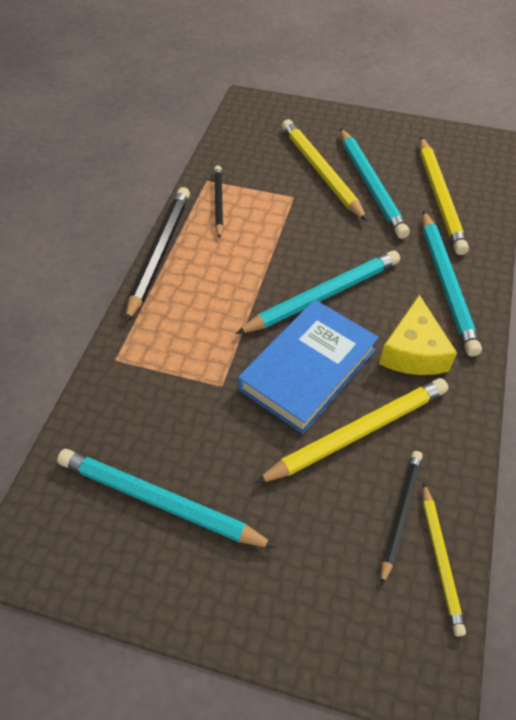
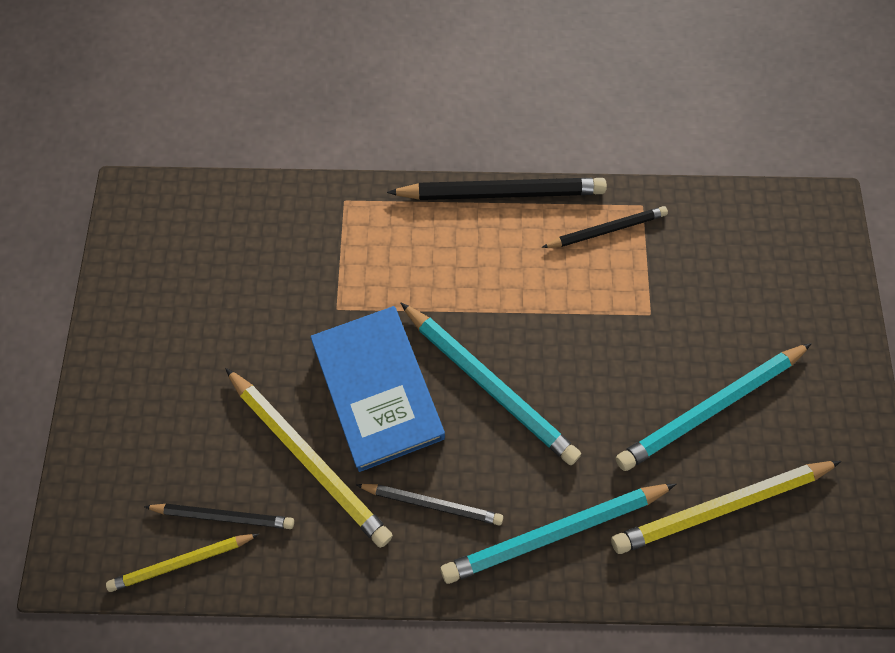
camera: 75 degrees right, 15 degrees up
(159, 501) = (198, 291): turquoise pencil -> none
(308, 369) = (378, 390): blue book -> blue book turned 45 degrees clockwise
(320, 171) = (713, 337): yellow pencil -> none
(413, 352) = (432, 503): yellow cheese -> black pencil

